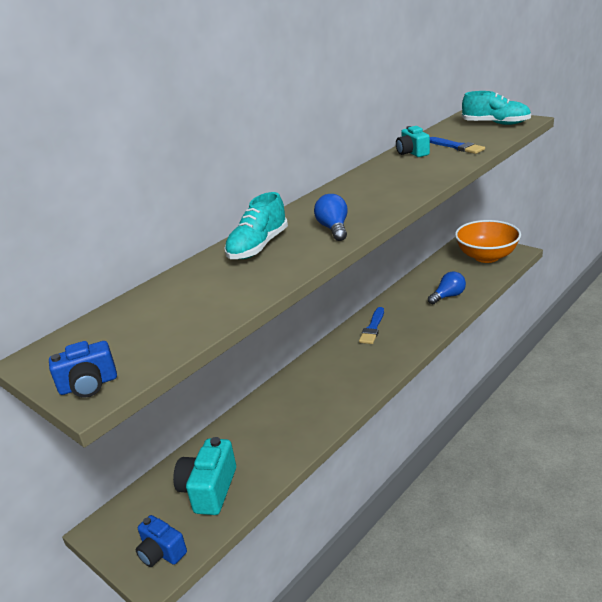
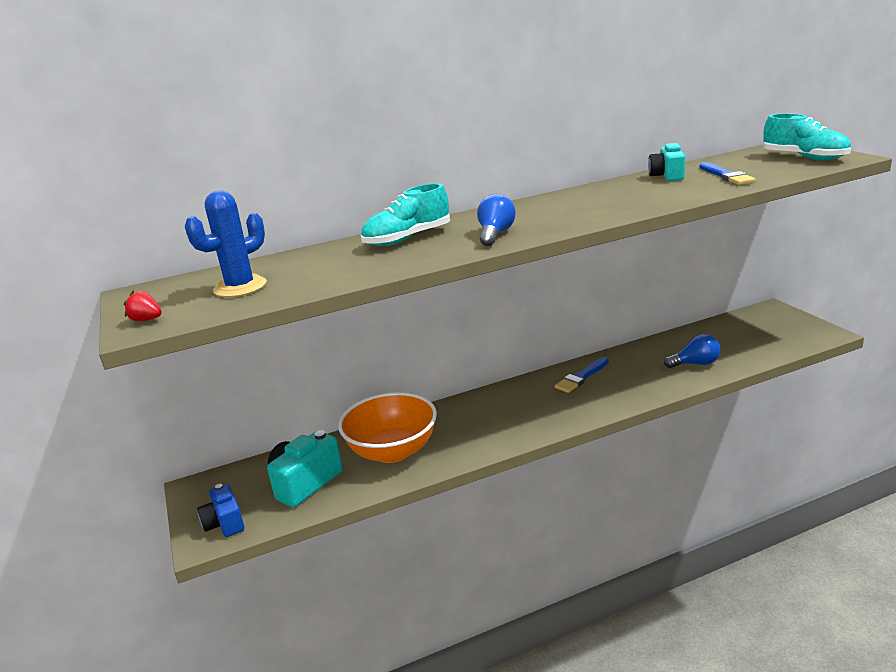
camera: 25 degrees right, 5 degrees down
(88, 385) = (146, 320): blue camera -> red strawberry
(149, 328) = (240, 287): none -> blue cactus
(486, 257) = (779, 331): orange bowl -> orange bowl (393, 451)

